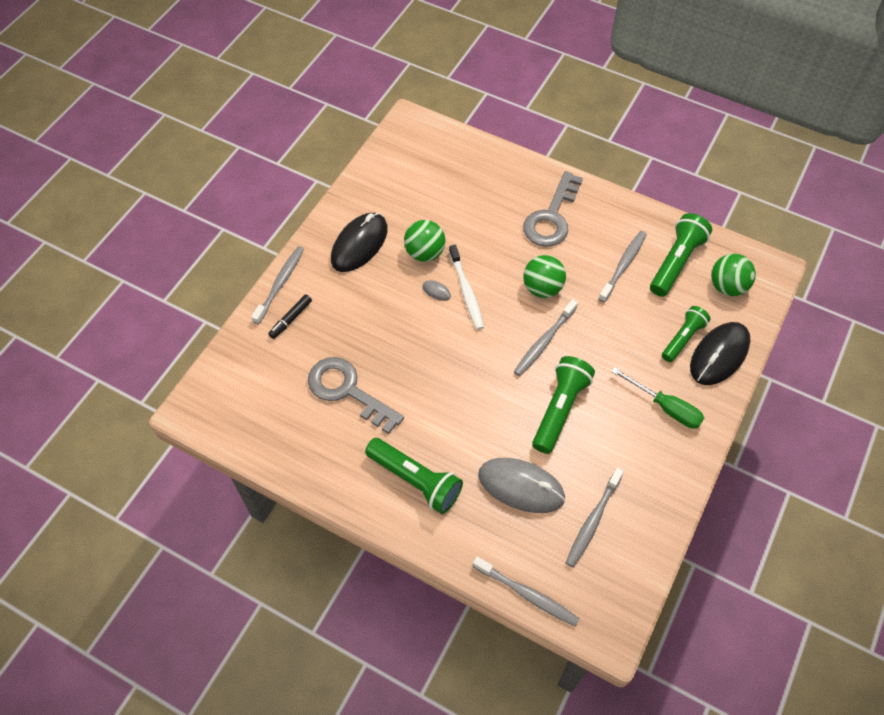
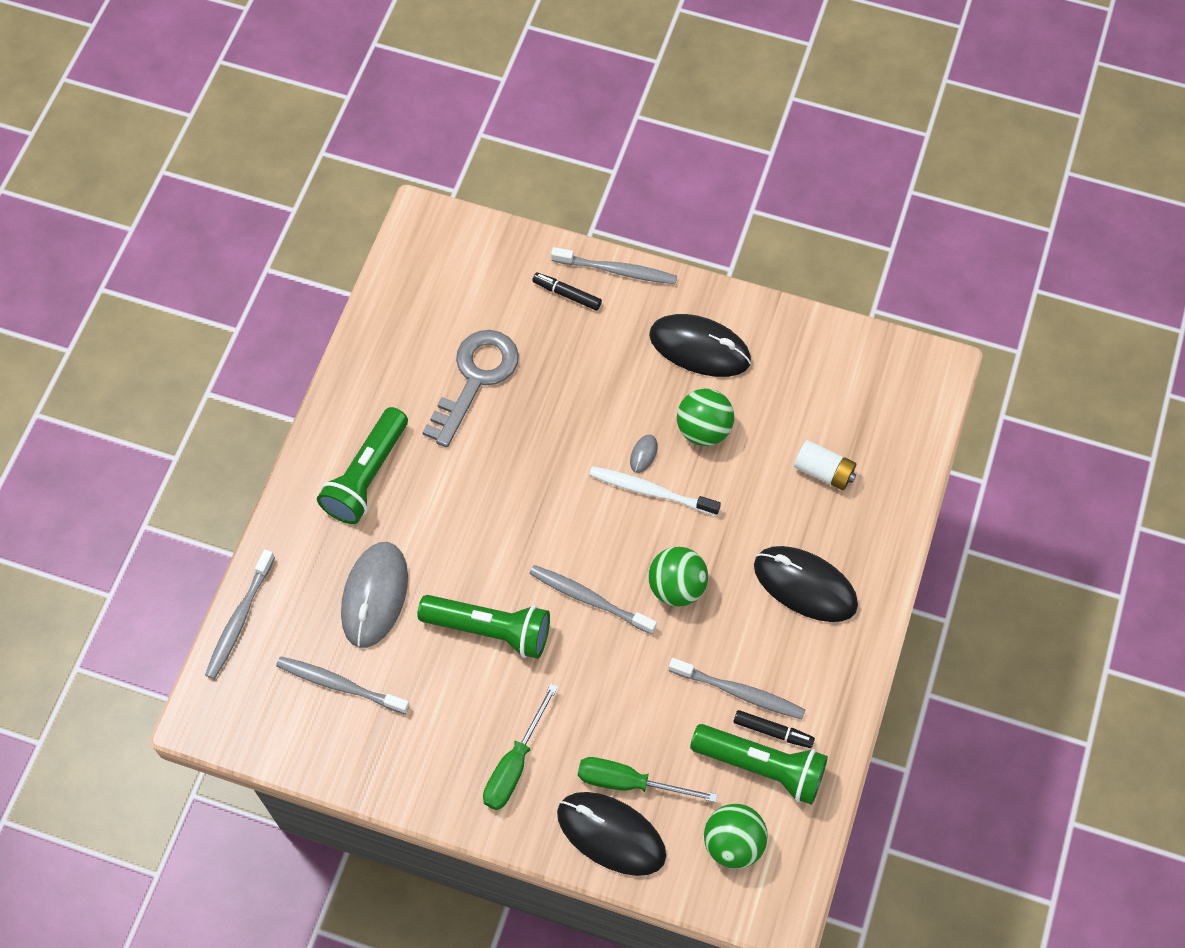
camera: 80 degrees right, 5 degrees up
(466, 291) = (651, 491): white toothbrush -> white toothbrush turned 45 degrees clockwise
(471, 192) = (823, 471): none -> white battery
(551, 217) = (805, 585): grey key -> black mouse
(652, 252) = (773, 731): none -> black marker
(682, 338) = (629, 782): green flashlight -> green screwdriver

